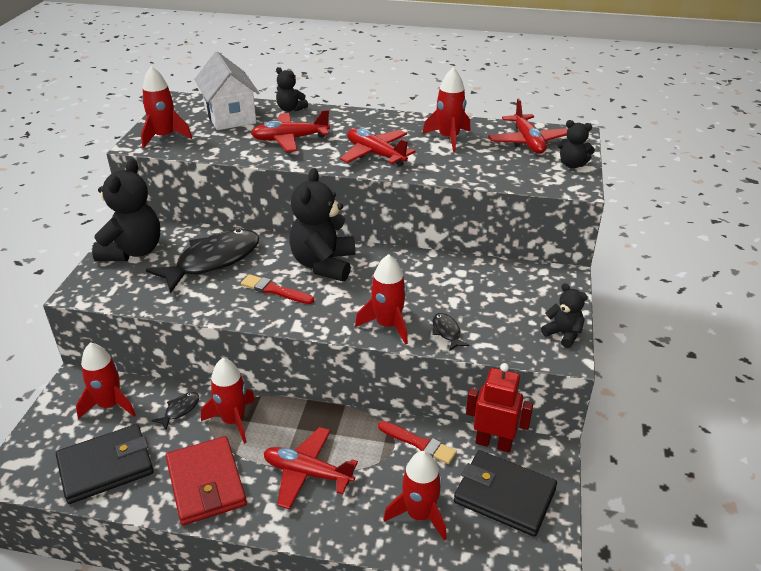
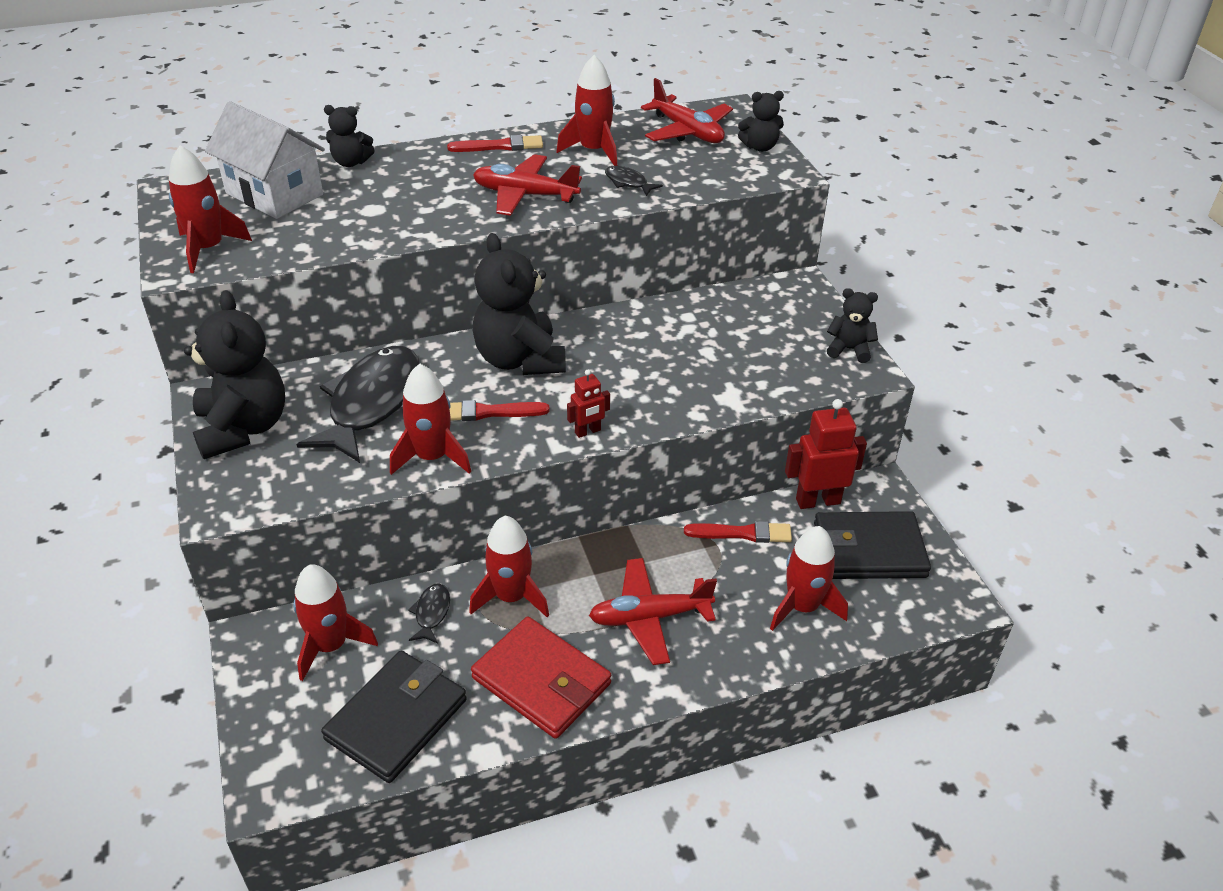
camera: 30 degrees left, 5 degrees up
(290, 139) = (394, 204): red plane -> none
(325, 325) = (588, 431): none -> red robot
(387, 325) = (660, 406): red rocket -> red rocket (432, 457)
(390, 121) = (500, 146): none -> red brush
(446, 332) = (730, 390): black fish -> black fish (628, 182)

